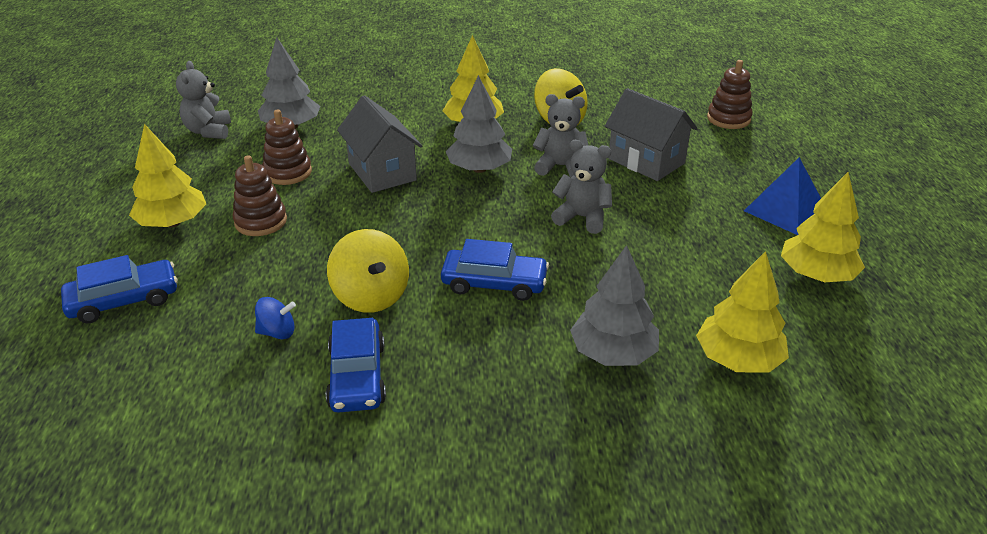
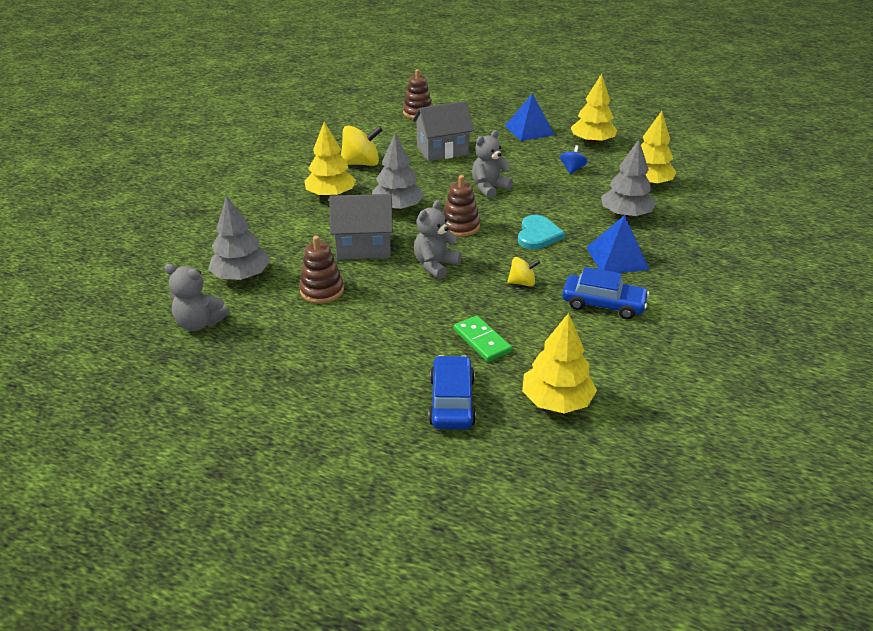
camera: 65 degrees left, 0 degrees up
(173, 223) = (351, 363): yellow tree -> yellow tree (556, 401)
(237, 294) = (482, 341): none -> green domino
(261, 221) = (388, 315): brown stacking toy -> brown stacking toy (460, 226)
(277, 332) = (540, 329): blue spinning top -> blue spinning top (572, 169)
(371, 296) = (522, 283): yellow spinning top -> yellow spinning top, size x0.56
(482, 367) = (617, 258): none -> blue pyramid
(494, 283) = (538, 235): blue car -> turquoise heart
(560, 166) = (422, 179): grey teddy bear -> grey teddy bear (435, 265)

